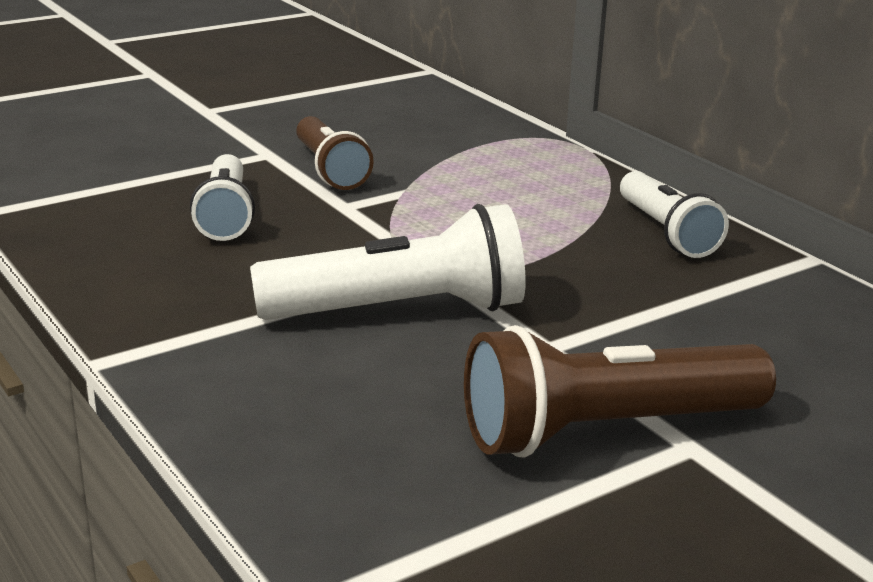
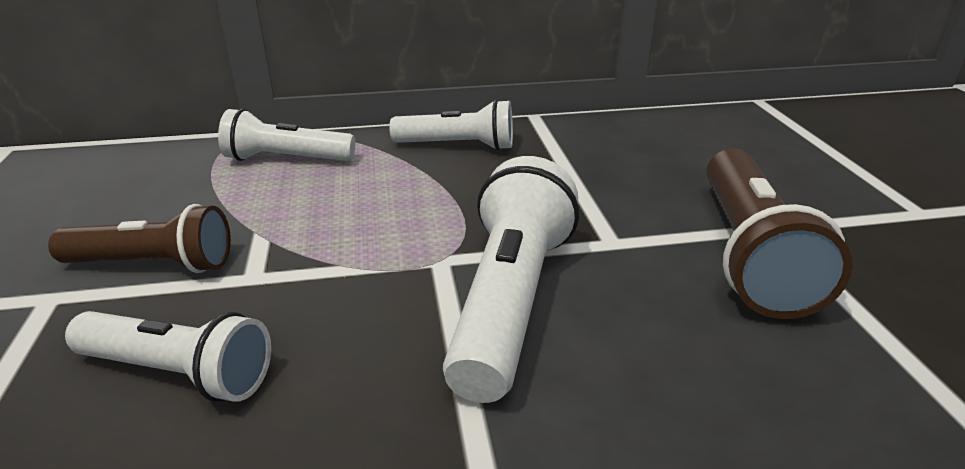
camera: 65 degrees left, 5 degrees up
(535, 165) = (286, 159): none -> white flashlight

